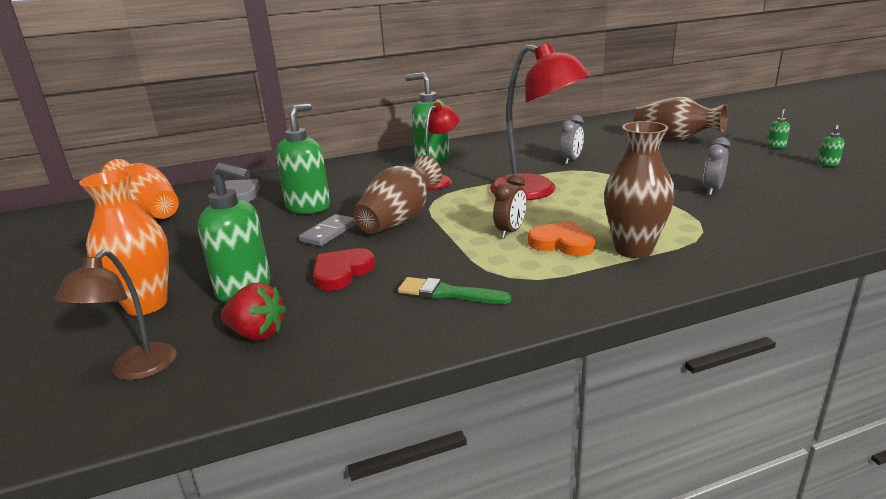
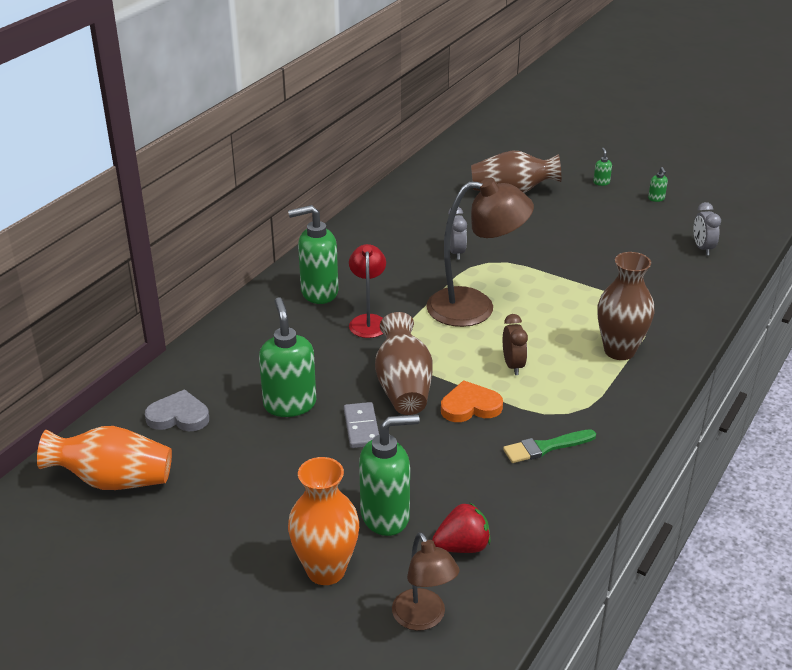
camera: 40 degrees left, 10 degrees up
(341, 272) = (439, 464): red heart -> none
(535, 191) = (475, 307): red lamp -> brown lamp
(562, 243) = (565, 363): orange heart -> orange heart (470, 406)
(712, 190) = (607, 260): grey clock -> grey clock (702, 248)

